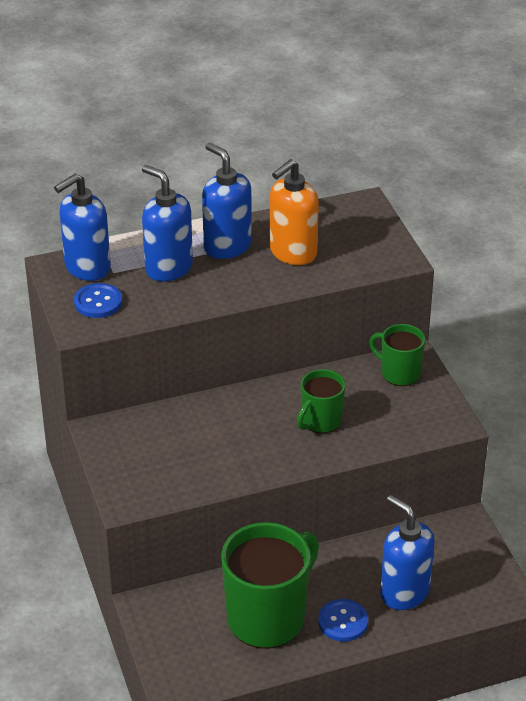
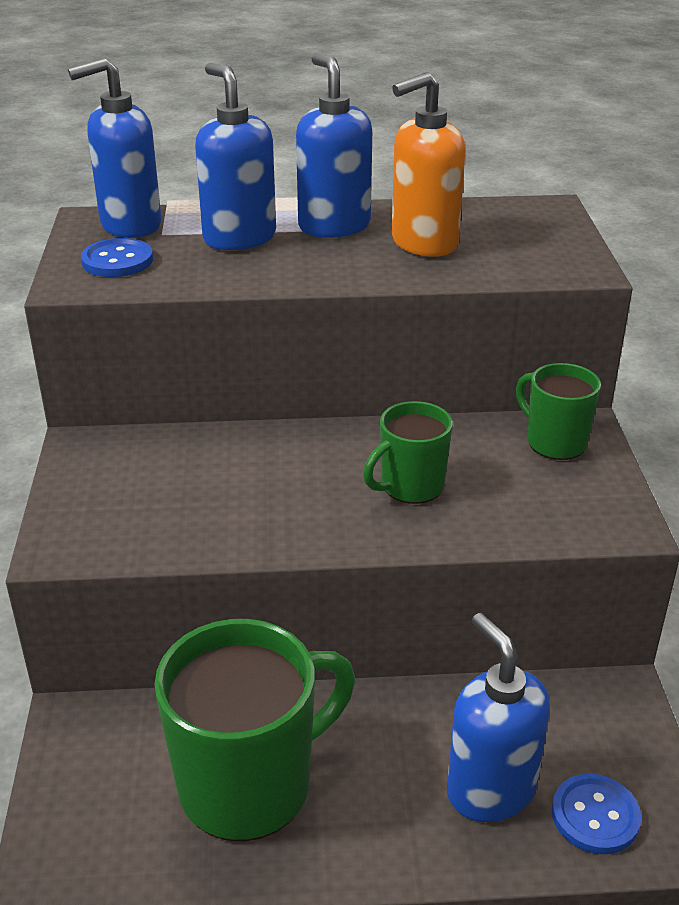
camera: 15 degrees right, 5 degrees down
(343, 622) = (370, 820): blue button -> blue button (595, 816)

